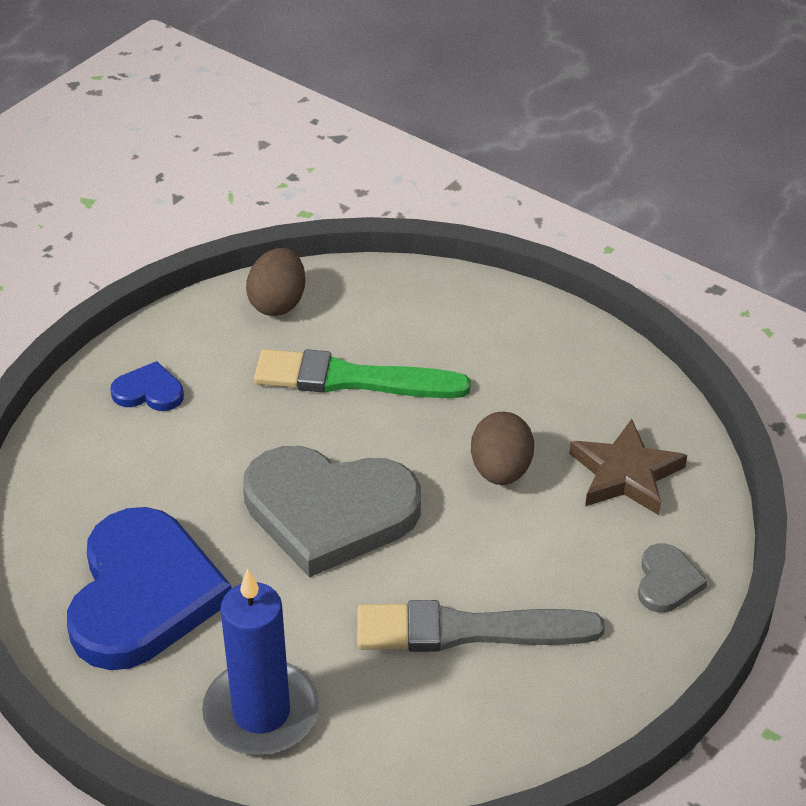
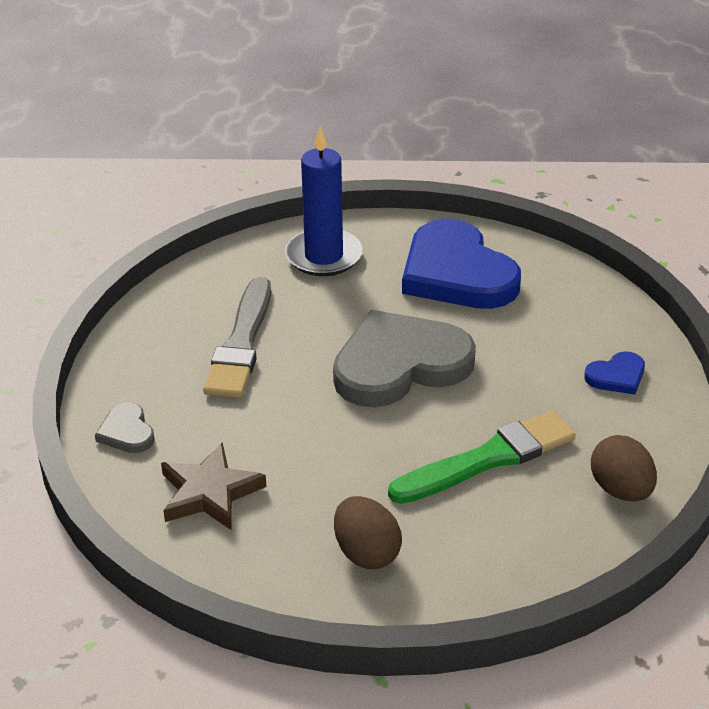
camera: 145 degrees right, 5 degrees down
(468, 630) = (241, 343): grey brush -> grey brush turned 135 degrees clockwise
(501, 471) = (307, 448): brown egg -> brown egg (366, 553)

